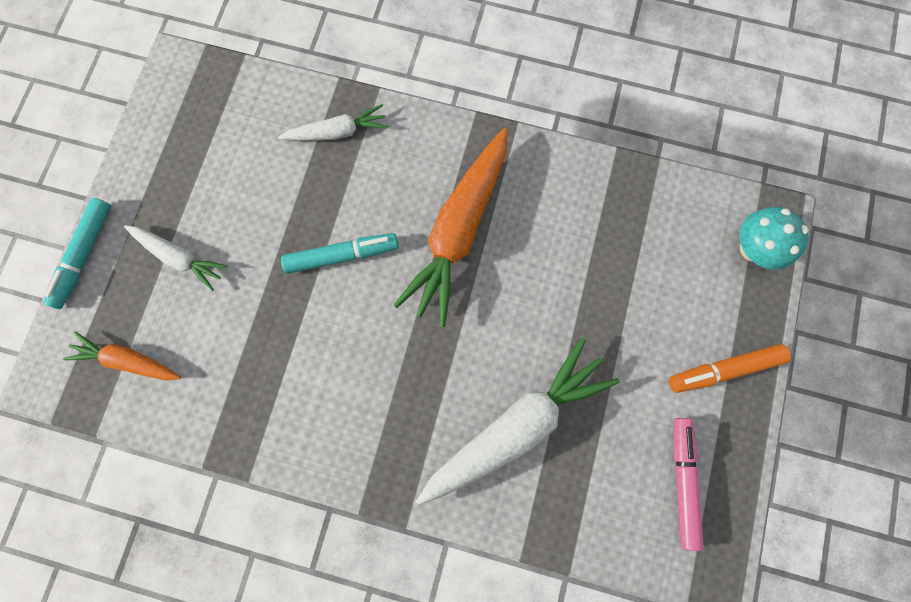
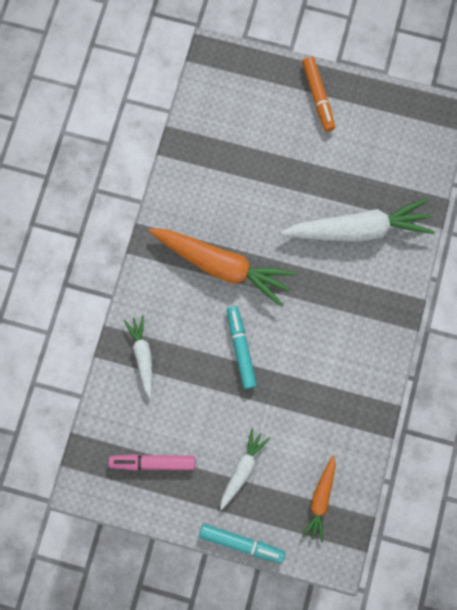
camera: 90 degrees left, 0 degrees up
(516, 426) = (358, 229): white carrot -> white carrot turned 120 degrees clockwise
(682, 481) = (389, 128): pink marker -> pink marker (153, 462)
(753, 249) = (235, 71): turquoise mushroom -> none

